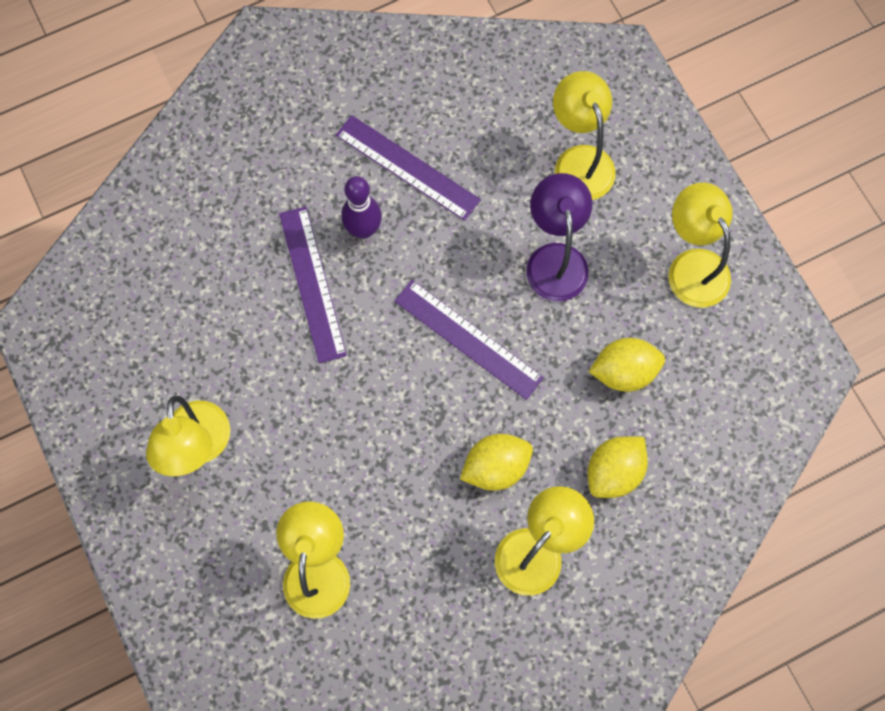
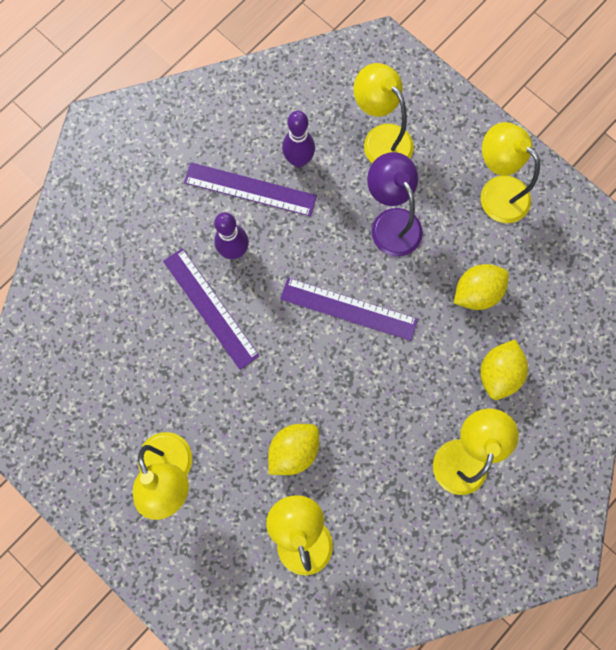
camera: 20 degrees left, 5 degrees up
(475, 153) = (299, 160): none -> purple bowling pin
(495, 467) = (407, 402): yellow lemon -> yellow lemon (294, 449)

